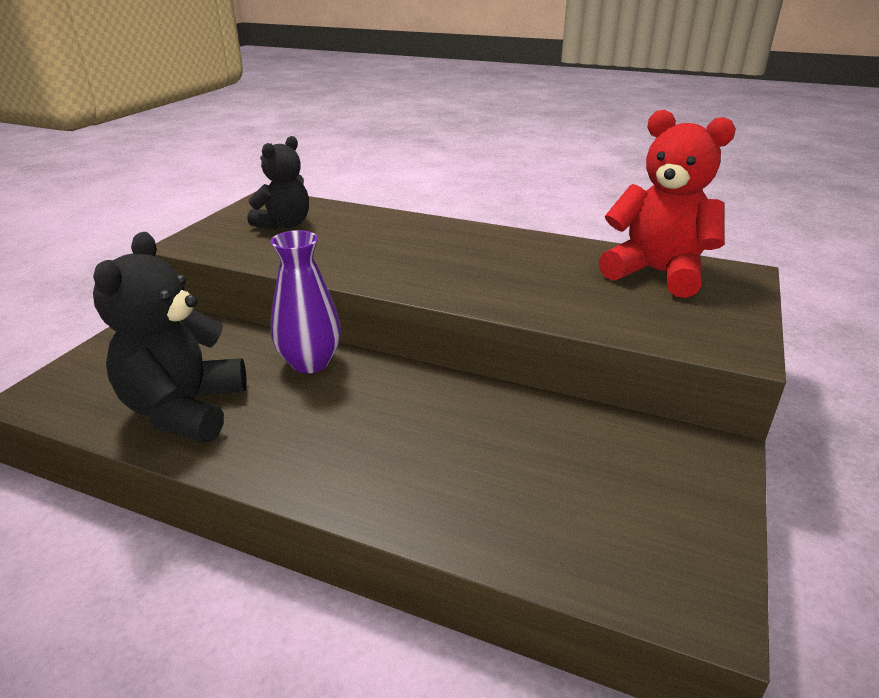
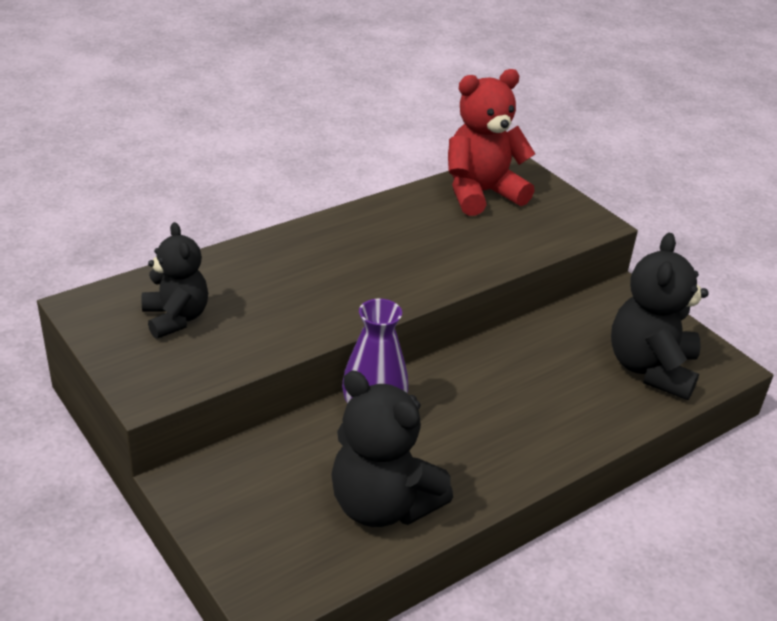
camera: 60 degrees left, 5 degrees up
(594, 524) = (651, 369): none -> black teddy bear

